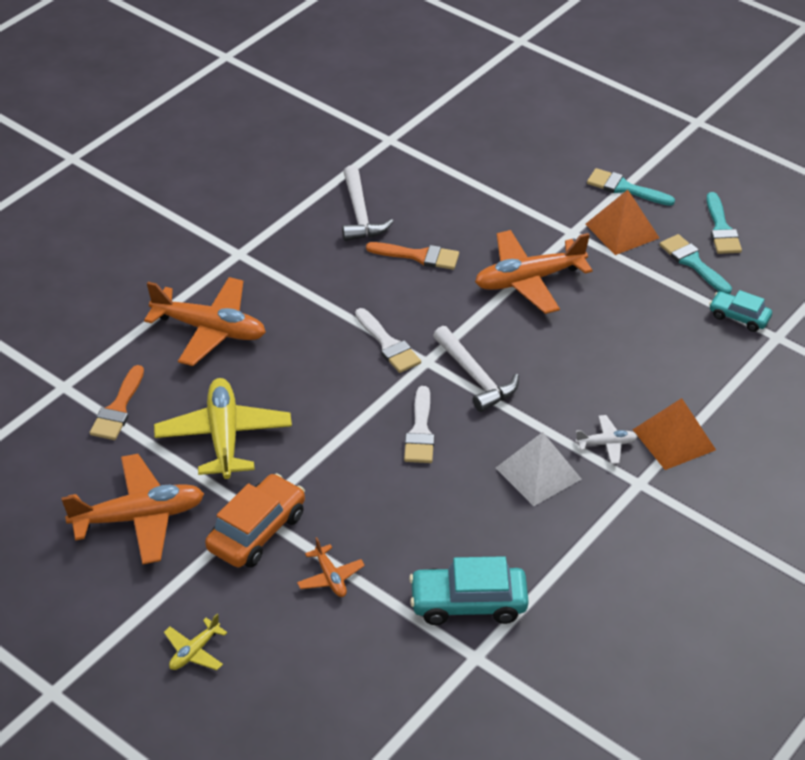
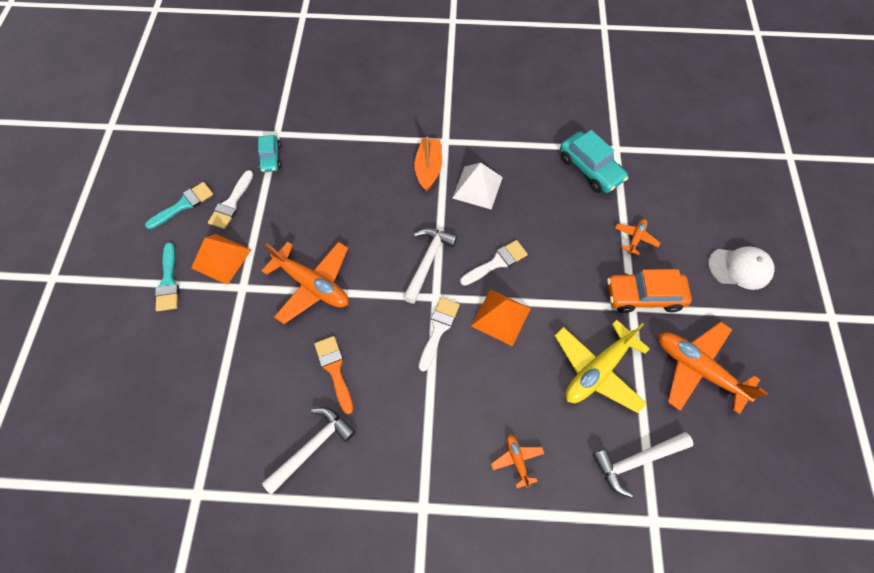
camera: 125 degrees left, 20 degrees up
(118, 408) = (636, 460): orange brush -> white hammer
(194, 651) = (739, 268): yellow plane -> white cap
(209, 329) = (517, 460): orange plane -> orange plane, size x0.48
(606, 444) = (428, 168): white plane -> orange boat
(674, 439) = (400, 141): orange pyramid -> orange pyramid (501, 317)
(693, 263) = (231, 203): turquoise brush -> white brush

